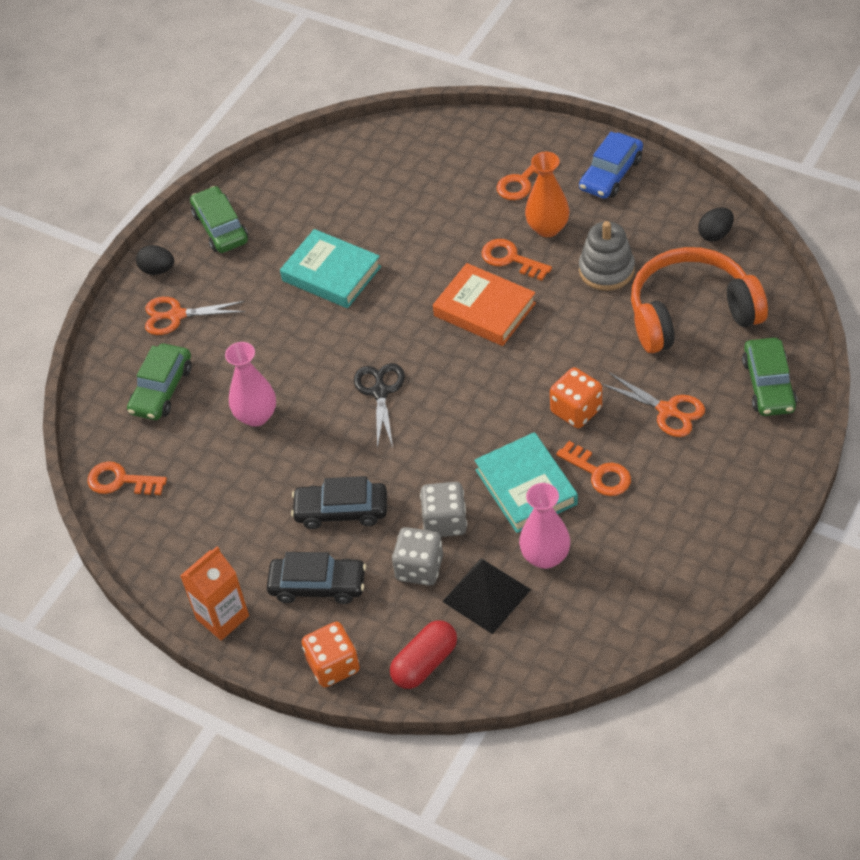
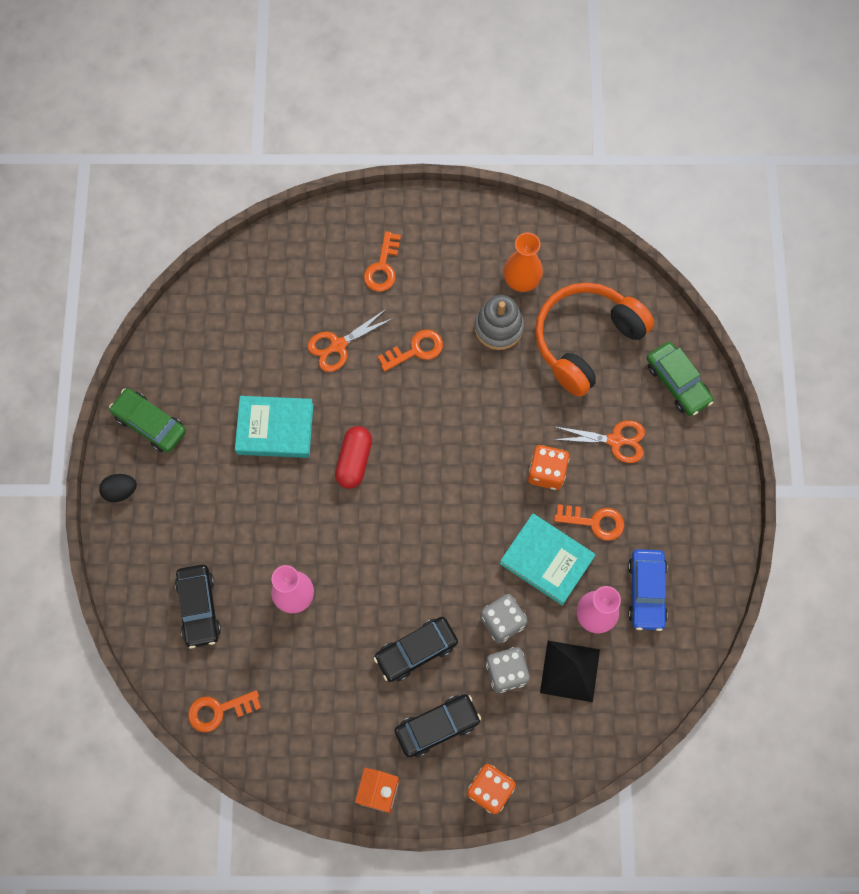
camera: 35 degrees left, 20 degrees up
(161, 389) = (199, 608): green car -> black car
(176, 315) = (166, 529): orange scissors -> orange scissors (338, 345)
(380, 391) = (383, 525): black scissors -> none
(425, 663) = (557, 752): red capsule -> red capsule (354, 461)
(484, 310) = (422, 409): orange book -> none
(510, 259) = (416, 350): orange key -> orange key turned 150 degrees clockwise
(547, 228) = (429, 306): orange vase -> orange vase (521, 280)
(611, 174) = (451, 229): blue car -> blue car (646, 591)
(715, 234) = (565, 255): black egg -> none

